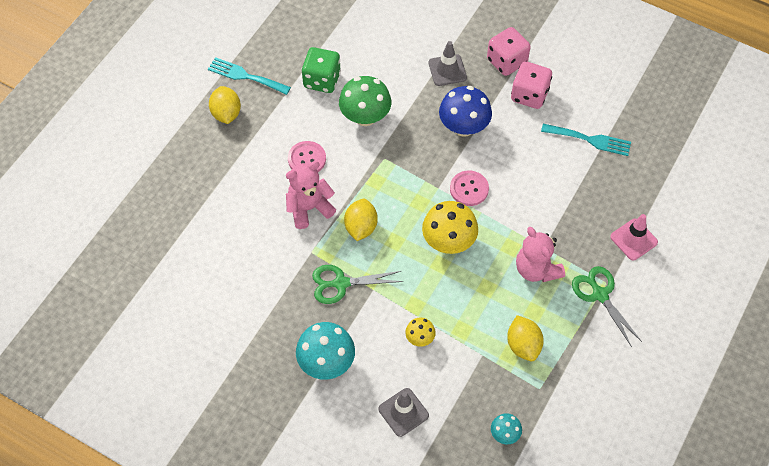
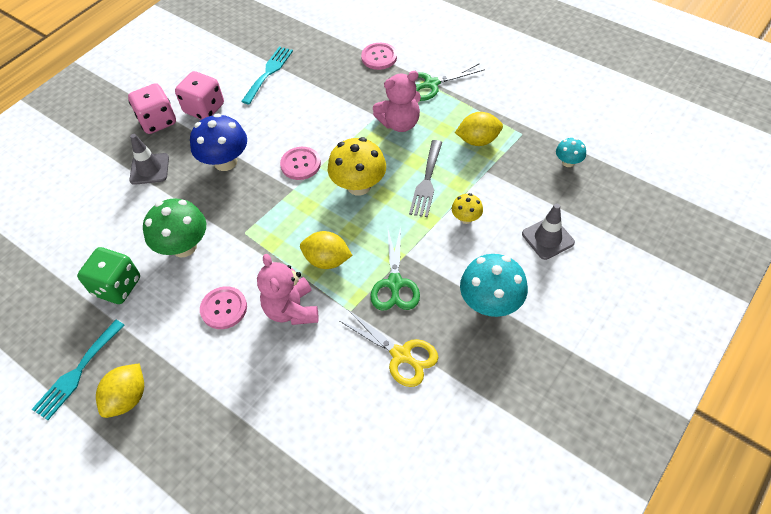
camera: 80 degrees left, 5 degrees down
(226, 113) = (128, 398): yellow lemon -> yellow lemon turned 60 degrees counterclockwise
(272, 295) = (401, 355): none -> yellow scissors
(461, 300) = (427, 182): none -> grey fork
(633, 239) = (379, 57): pink traffic cone -> pink button

